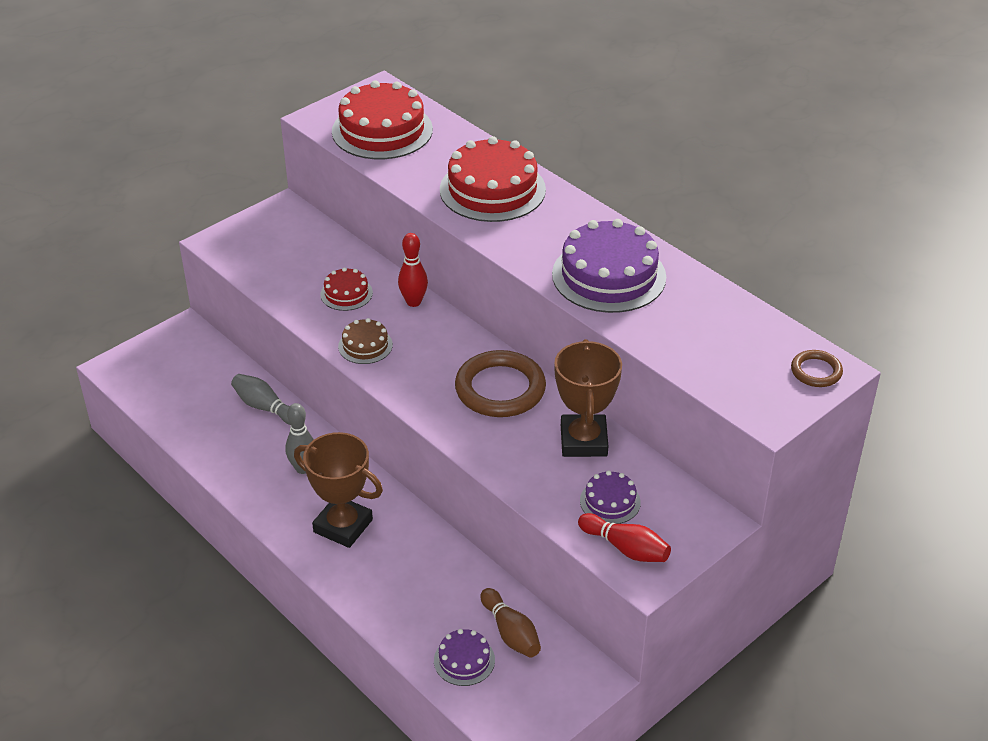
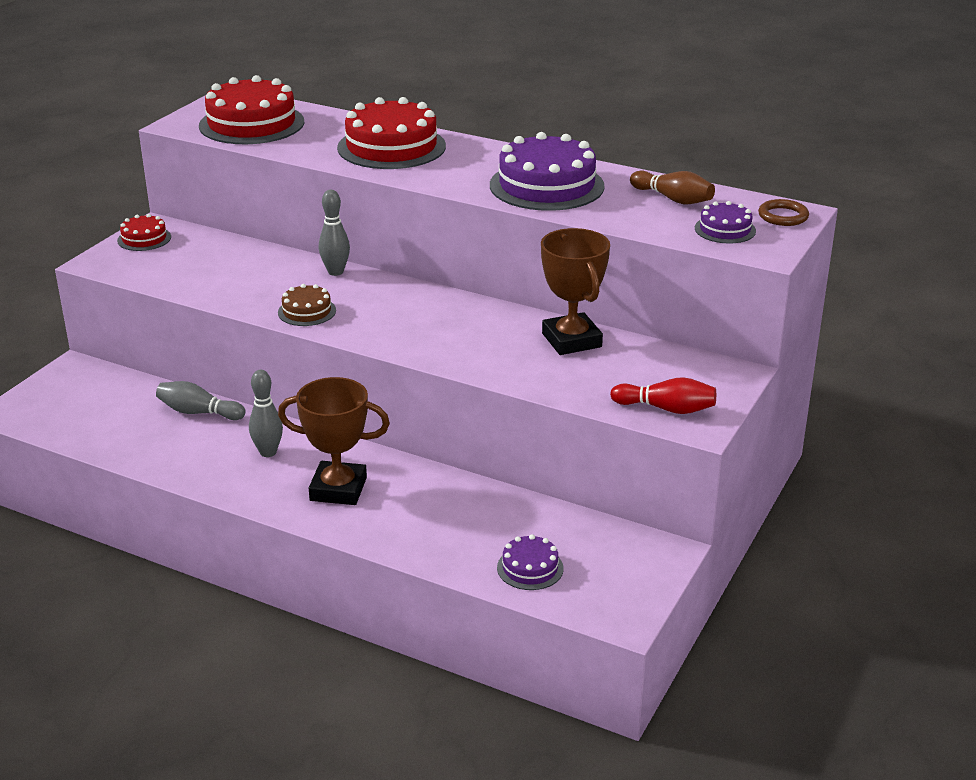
camera: 20 degrees left, 10 degrees down
(346, 293) = (262, 277): red cake -> red cake (144, 239)
(413, 302) = (335, 272): red bowling pin -> grey bowling pin
(500, 389) = (465, 318): brown ring -> none
(511, 633) = (563, 535): brown bowling pin -> brown bowling pin (673, 199)
(610, 501) = (627, 378): purple cake -> purple cake (725, 229)

